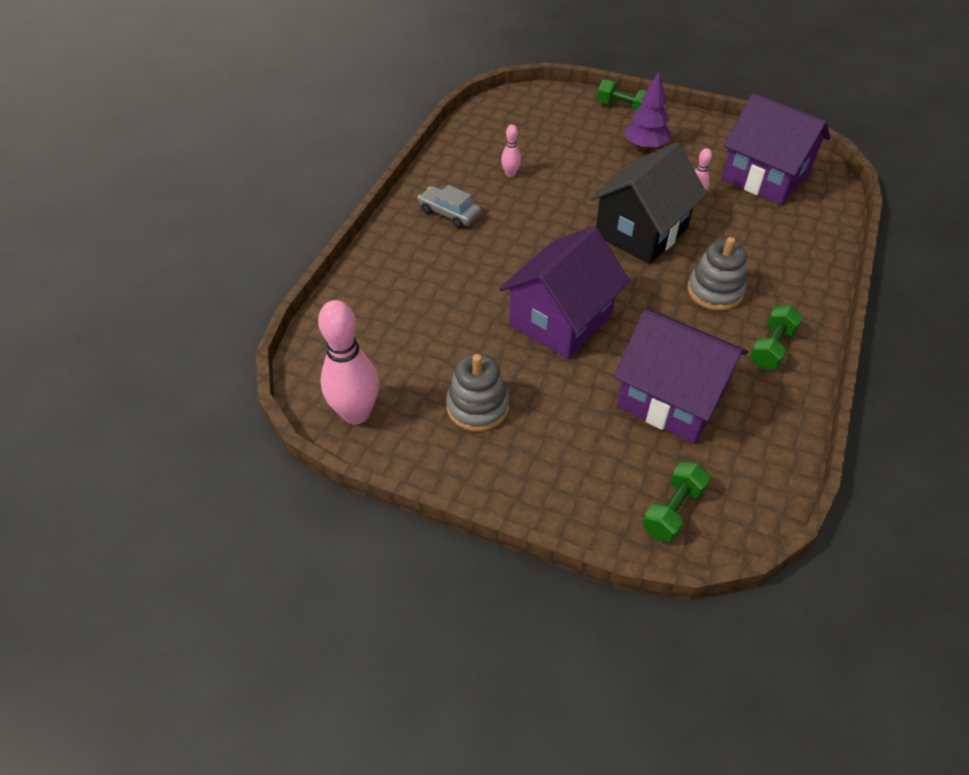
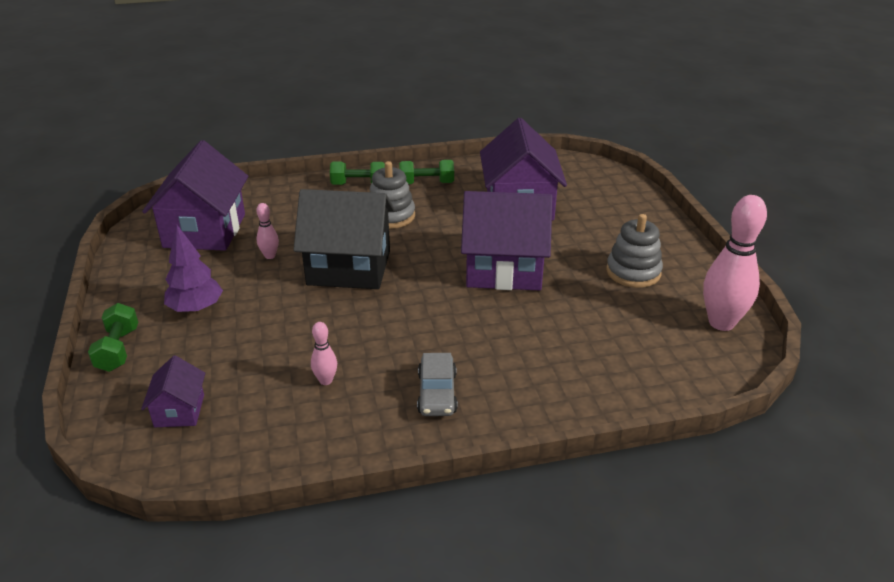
camera: 125 degrees left, 15 degrees down
(538, 116) = (179, 411): none -> purple house
(673, 510) = (600, 182): green dumbbell -> green dumbbell (359, 184)

